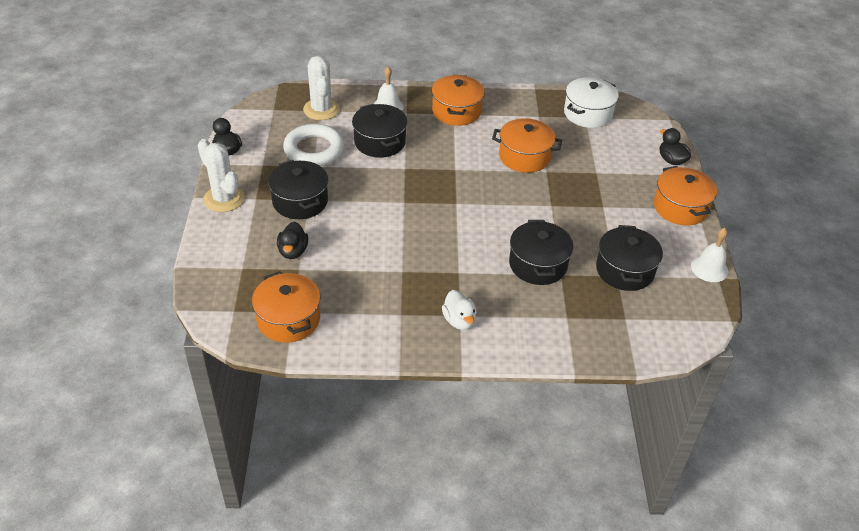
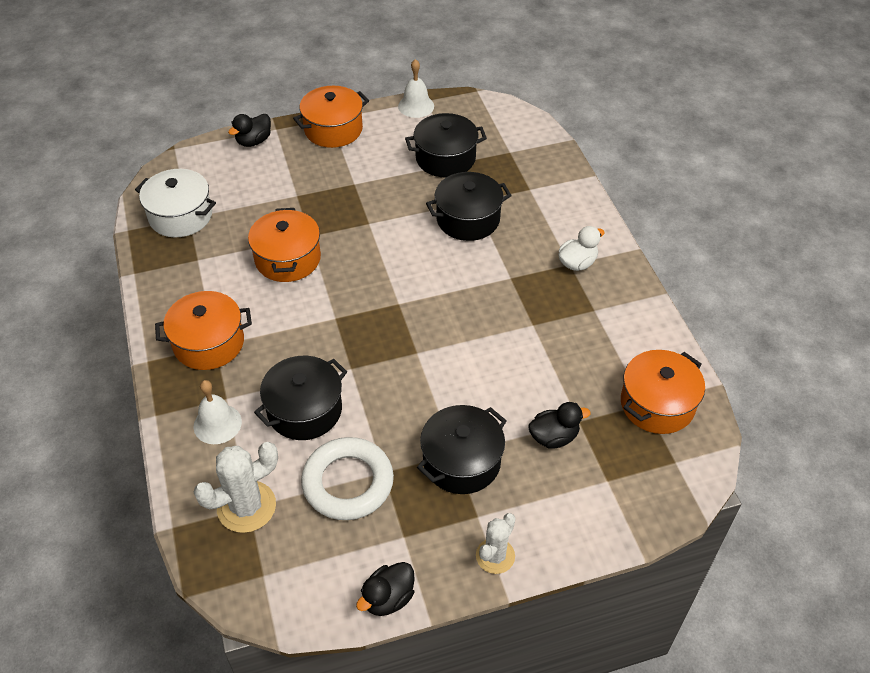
camera: 105 degrees left, 5 degrees up
(224, 199) = (495, 556): white cactus -> white cactus, size x0.65

